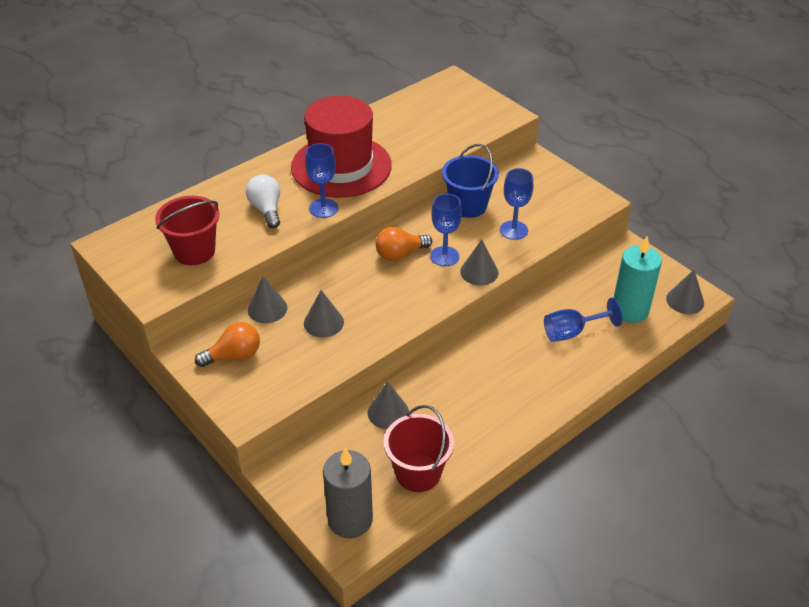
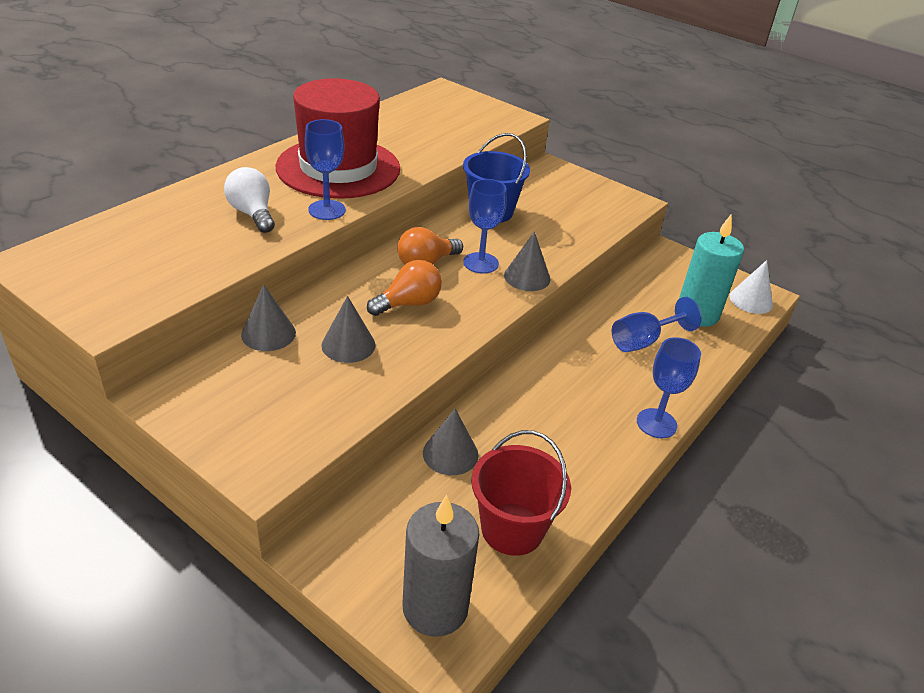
camera: 15 degrees left, 5 degrees down
(194, 251) = (160, 263): red bucket -> none
(234, 356) = (231, 395): orange light bulb -> orange light bulb (408, 303)
(514, 230) = (551, 233): blue goblet -> blue goblet (656, 423)
(685, 300) = (751, 300): grey cone -> white cone

